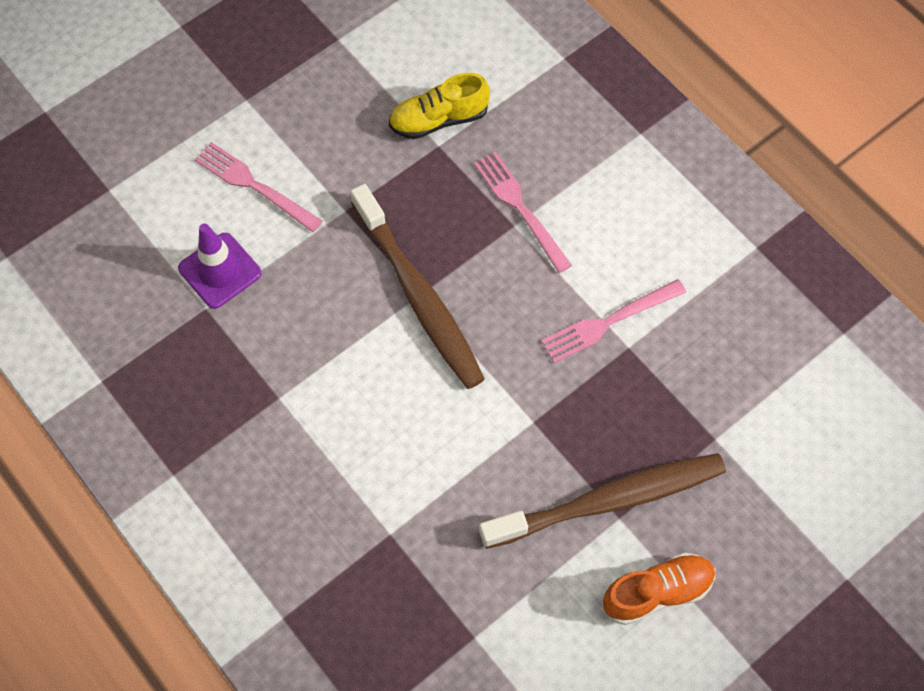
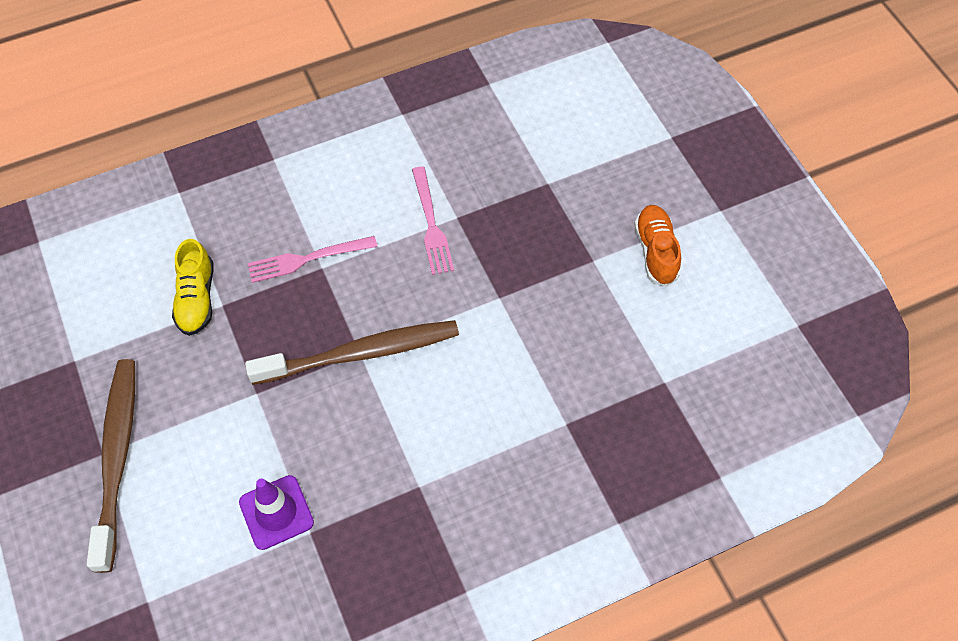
camera: 75 degrees left, 5 degrees down
(253, 185) = (198, 465): pink fork -> none
(608, 500) = (577, 263): brown toothbrush -> brown toothbrush (117, 458)

